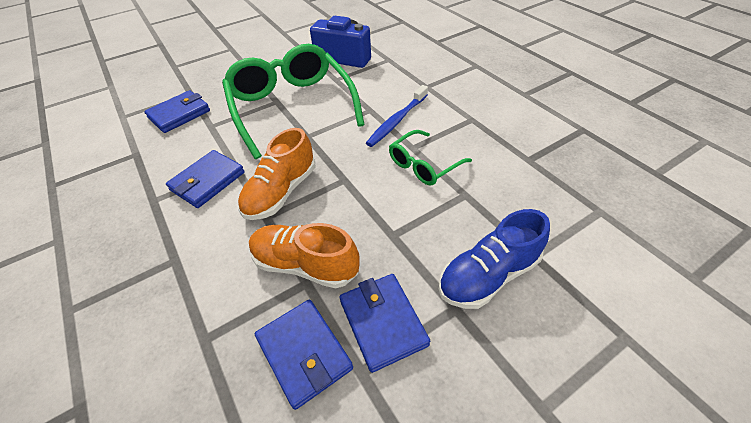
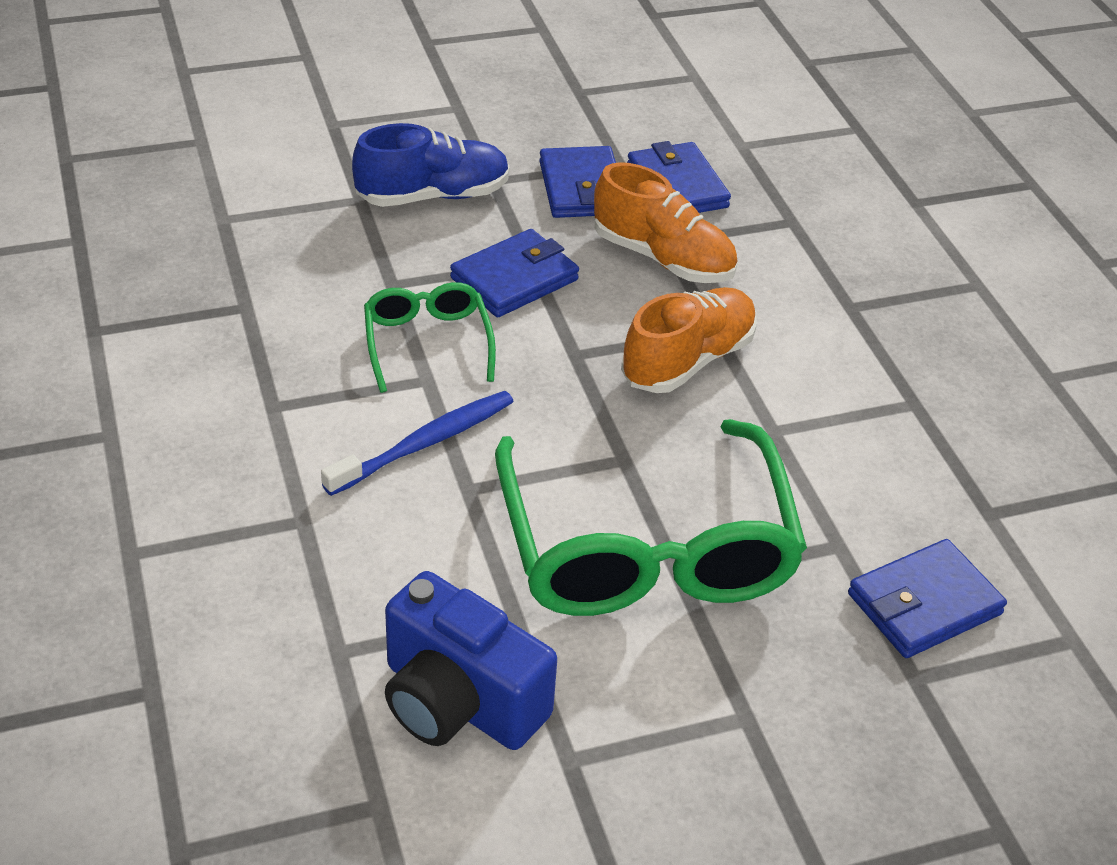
camera: 170 degrees left, 5 degrees down
(207, 181) = (822, 413): blue wallet -> blue wallet (514, 279)
(423, 165) = (427, 343): green glasses -> green glasses turned 75 degrees counterclockwise

